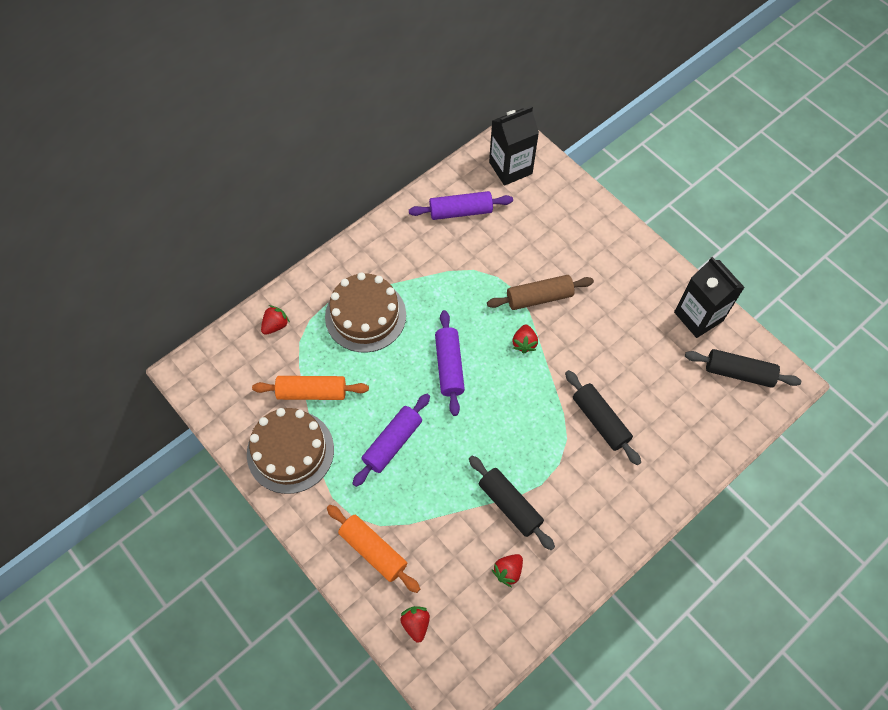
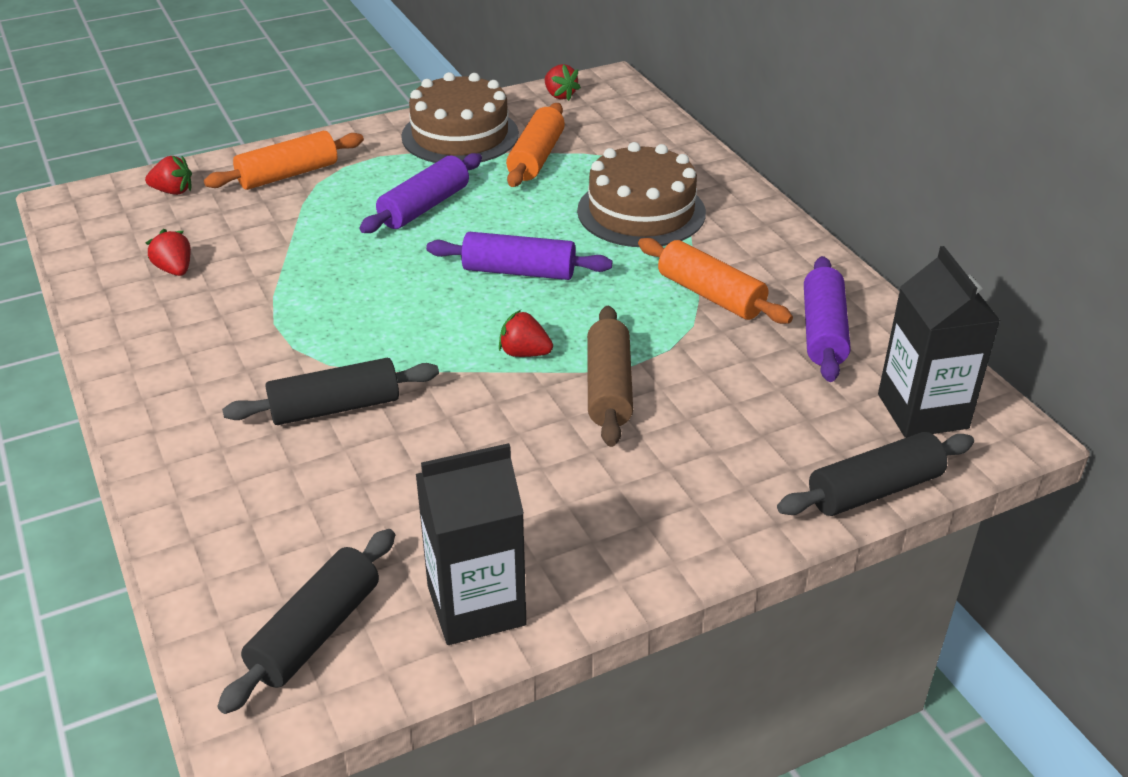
camera: 105 degrees right, 25 degrees down
(275, 325) = (653, 142): red strawberry -> red strawberry (560, 95)
(392, 443) = (424, 207): purple rolling pin -> purple rolling pin turned 75 degrees clockwise
(443, 265) = (710, 295): none -> orange rolling pin
(510, 505) = (264, 288): black rolling pin -> black rolling pin (874, 490)

